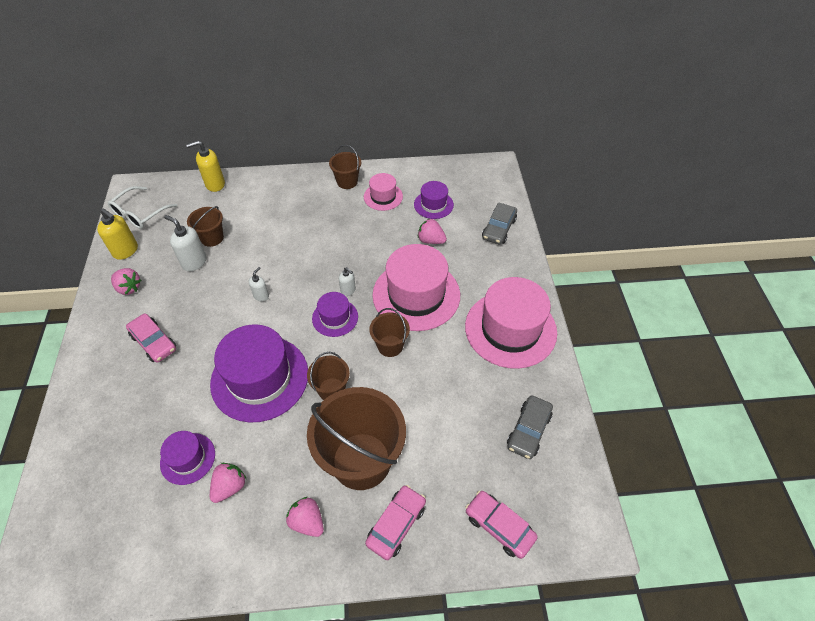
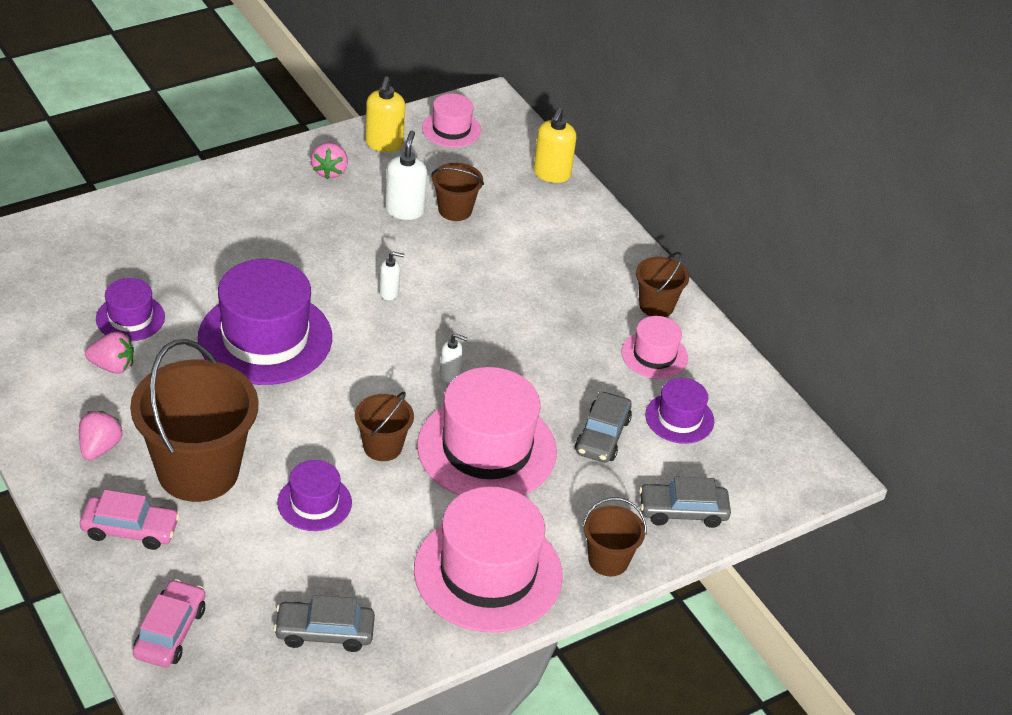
camera: 60 degrees right, 10 degrees down
(140, 214) = (451, 129): white glasses -> pink hat
(154, 342) = (265, 226): pink car -> none
(215, 184) = (551, 174): yellow soap dispenser -> yellow soap dispenser turned 120 degrees counterclockwise
(331, 389) = (283, 410): brown bucket -> brown bucket (608, 560)
(335, 317) = (396, 376): purple hat -> purple hat (314, 503)
(348, 290) = (450, 374): white soap dispenser -> white soap dispenser turned 90 degrees counterclockwise
(431, 240) = (602, 436): pink strawberry -> grey car

